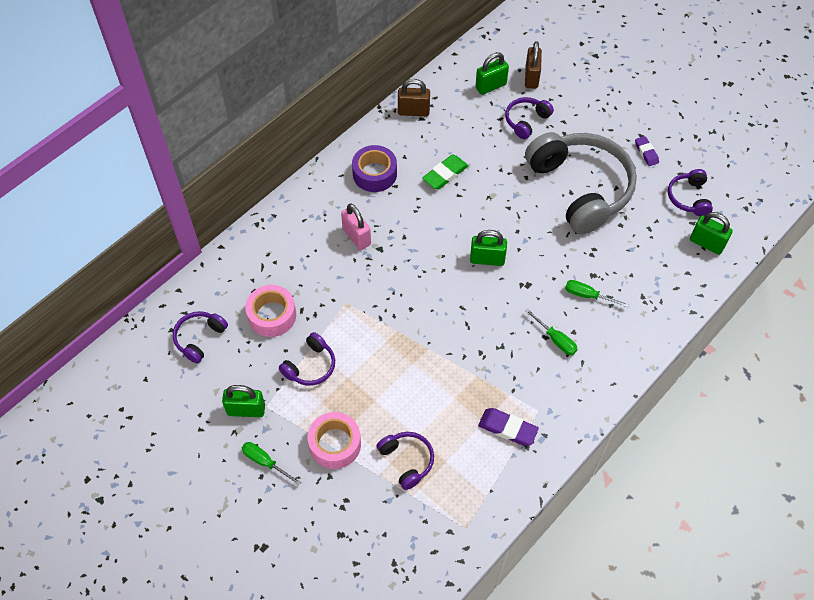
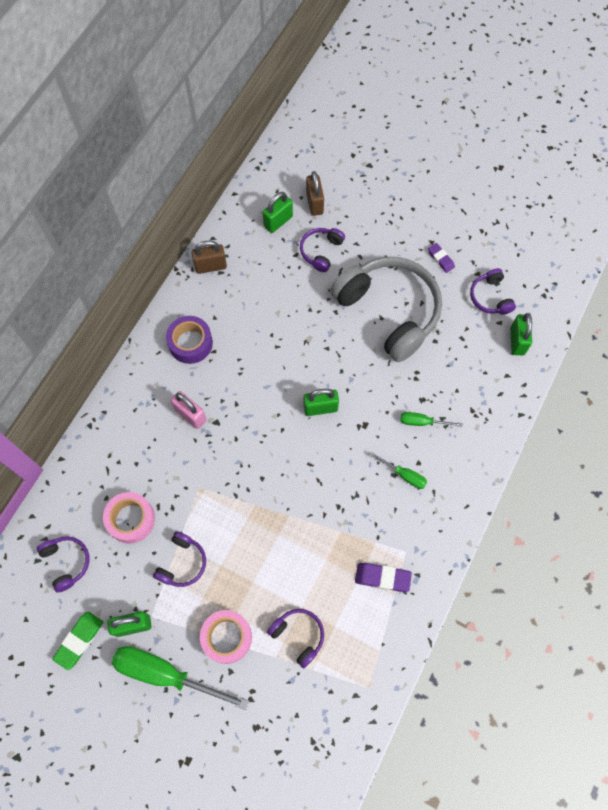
camera: 15 degrees left, 10 degrees up
(199, 338) = (67, 562): purple headphones -> purple headphones turned 135 degrees clockwise
(265, 462) = (165, 674): green screwdriver -> green screwdriver, size x2.05
(445, 174) = (258, 327): green eraser -> green eraser (79, 640)
(706, 243) = (517, 341): green padlock -> green padlock turned 75 degrees clockwise

